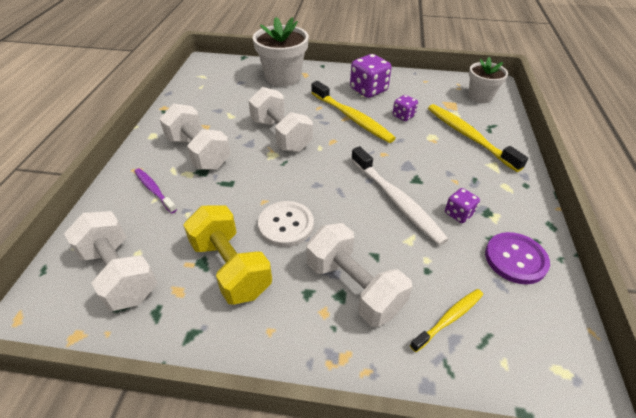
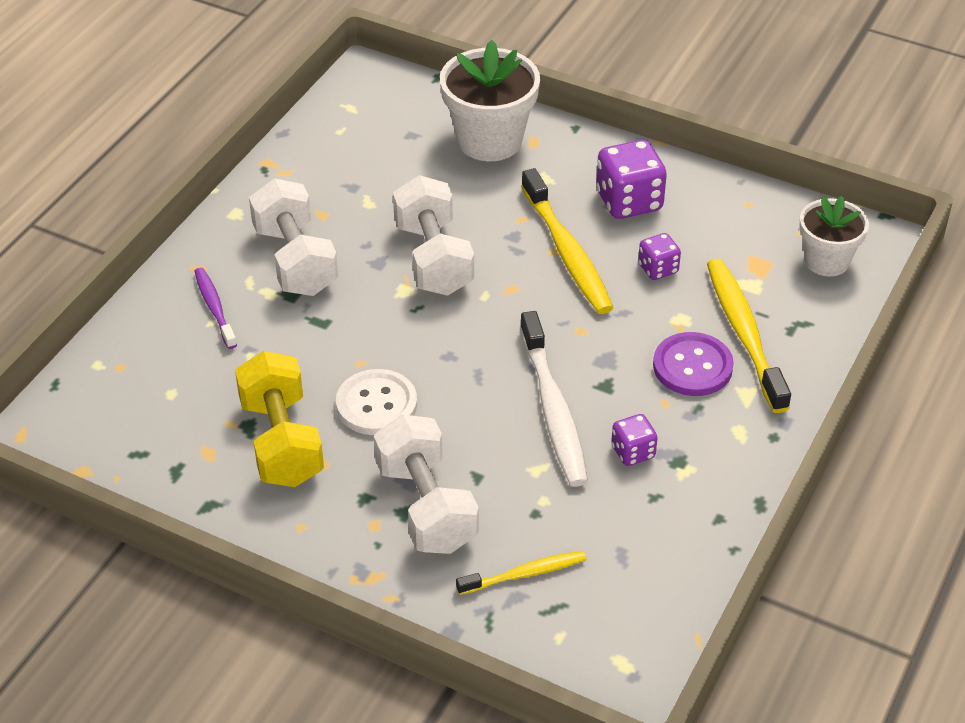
camera: 20 degrees right, 0 degrees up
(120, 274) = (144, 413): white dumbbell -> none
(515, 259) = (668, 532): purple button -> purple button (692, 366)

